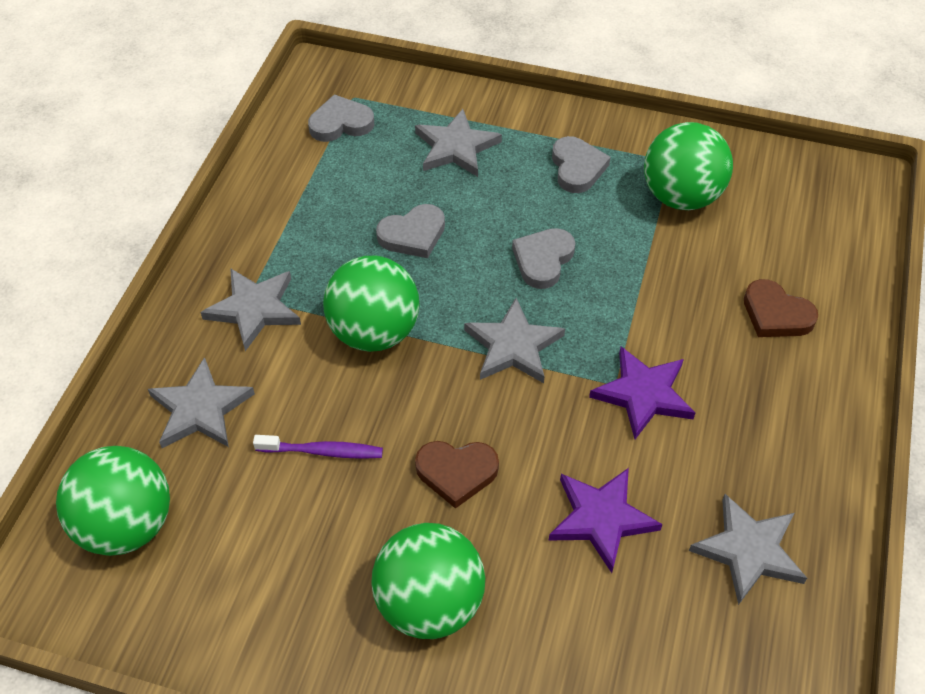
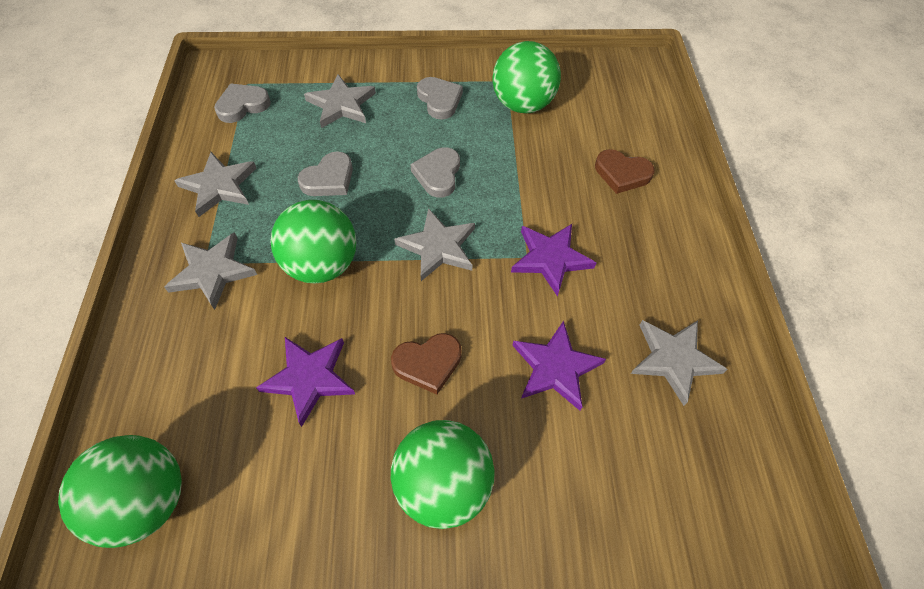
camera: 20 degrees left, 5 degrees up
(200, 409) = (188, 372): grey star -> grey star (219, 186)
(323, 451) = (309, 378): purple toothbrush -> purple star

